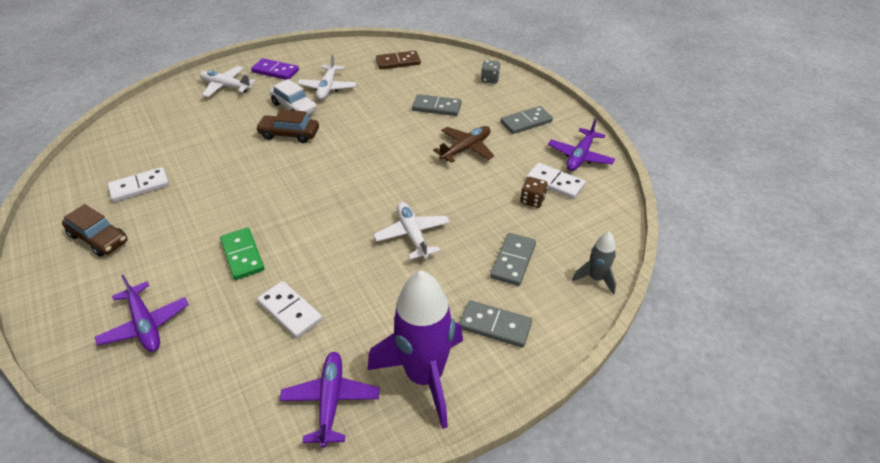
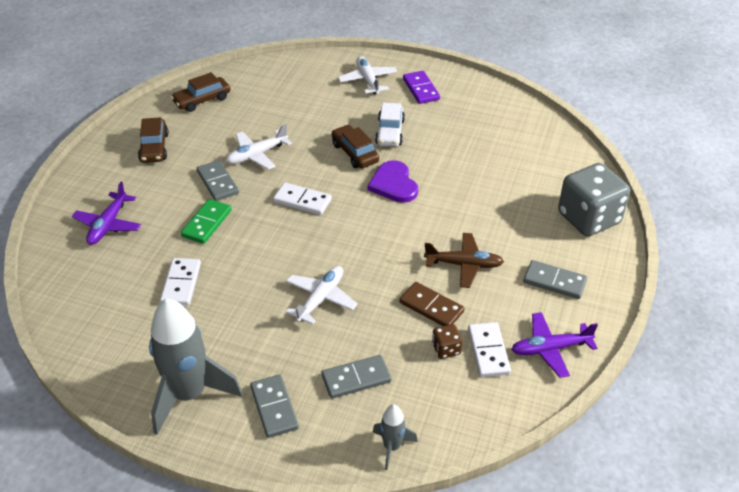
camera: 50 degrees right, 0 degrees up
(93, 177) = (202, 100): none -> brown car
(140, 186) = (217, 126): white domino -> white domino (302, 201)
(327, 88) = (438, 131): white plane -> white plane (256, 155)
(331, 401) = (127, 357): purple plane -> none
(348, 135) = (393, 184): none -> purple heart
(398, 62) = (531, 145): brown domino -> brown domino (431, 307)
(424, 376) = (189, 395): purple rocket -> grey rocket
(436, 107) = (498, 210): grey domino -> grey domino (218, 182)
(490, 79) = (589, 218): grey dice -> grey dice, size x2.34

